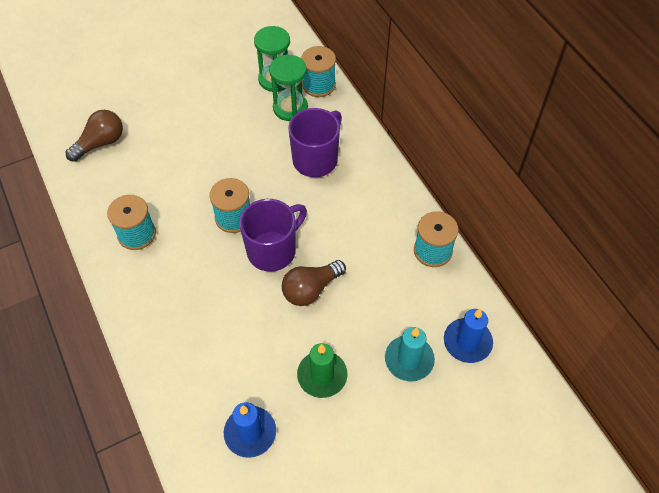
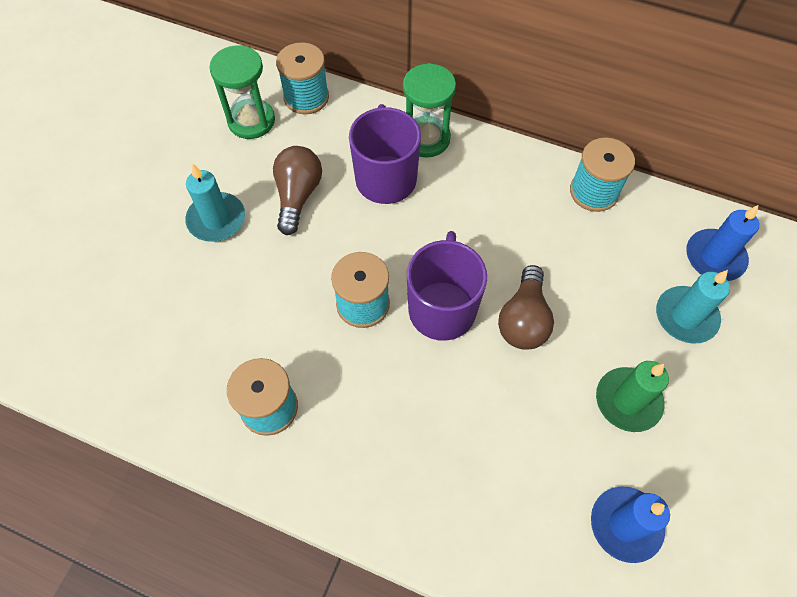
camera: 40 degrees left, 5 degrees up
(101, 143) = (108, 333): brown light bulb -> brown light bulb (298, 196)
(205, 121) = (216, 219): none -> turquoise candle
(290, 108) = (300, 141): green hourglass -> green hourglass (426, 139)

